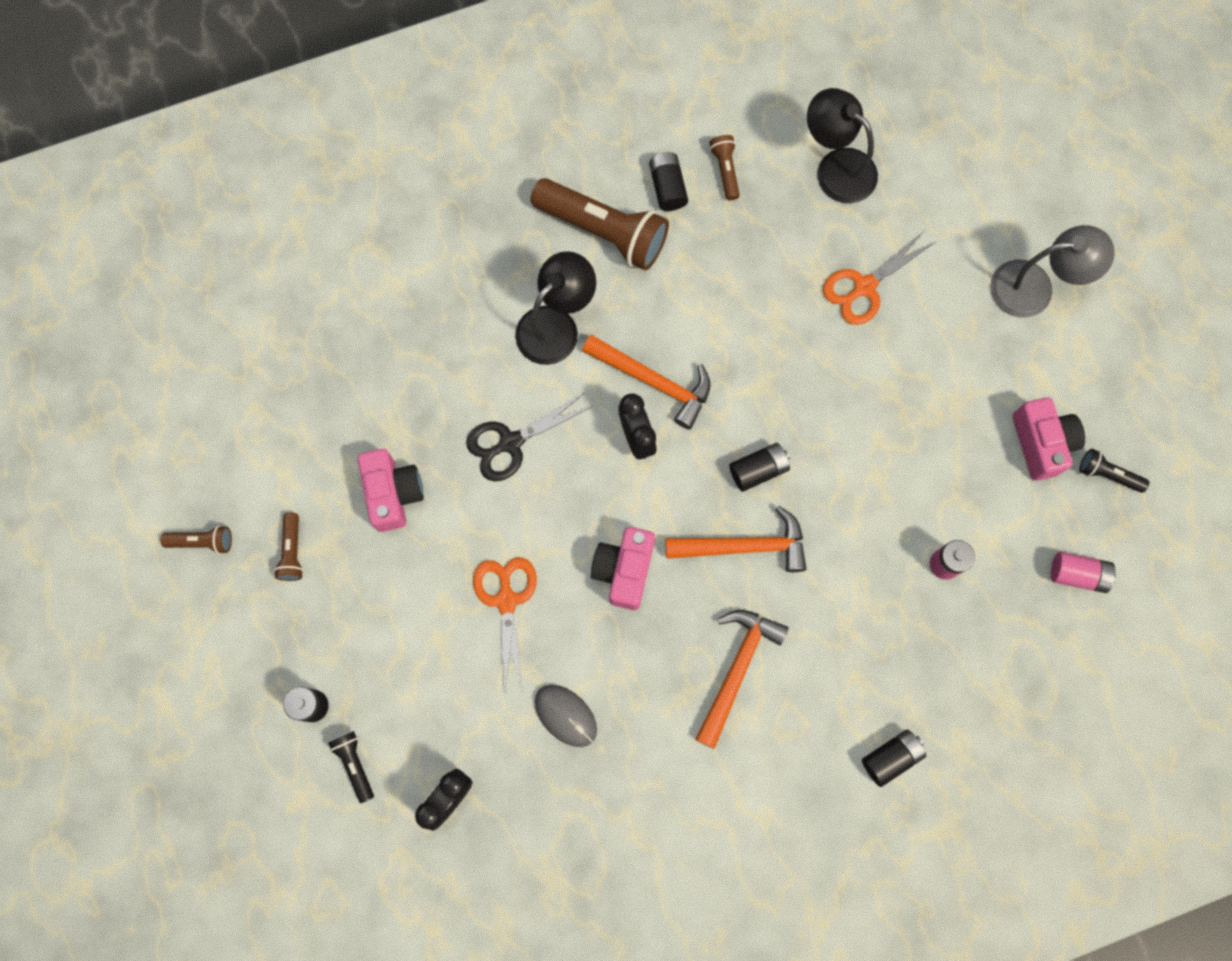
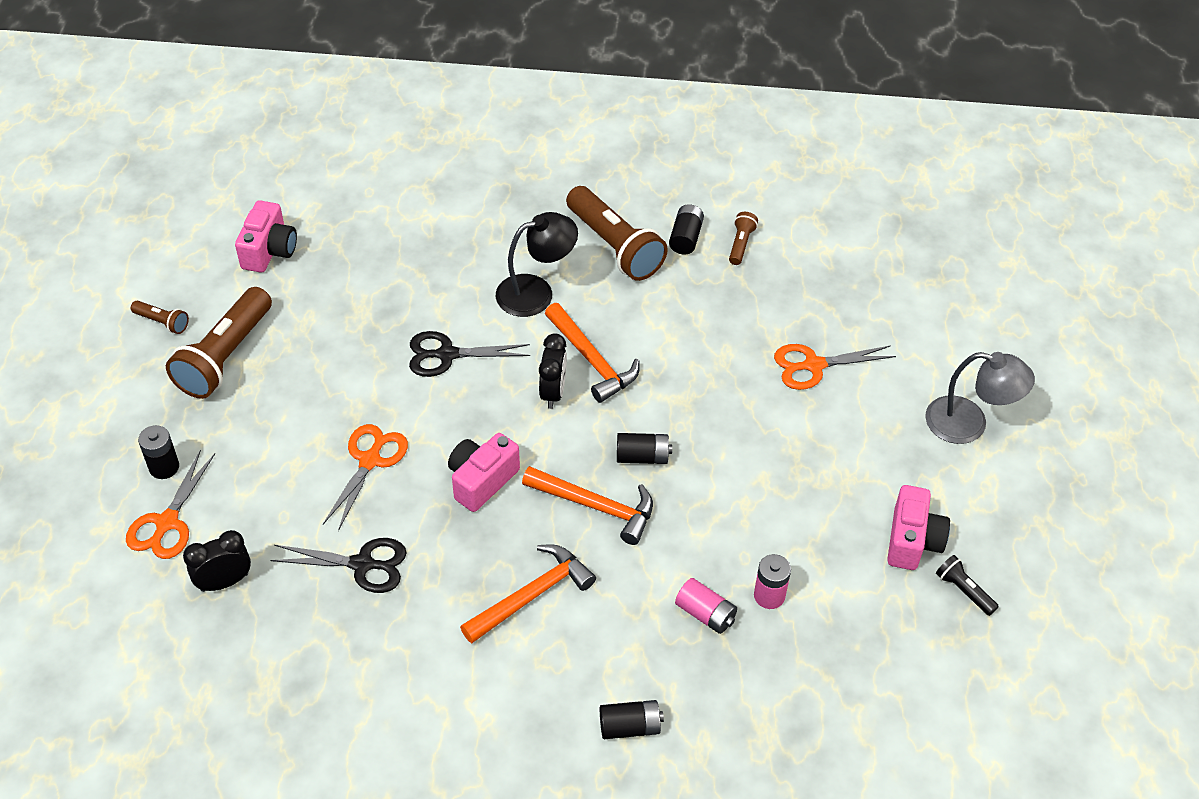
camera: 25 degrees right, 25 degrees down
(292, 551) = (225, 357): brown flashlight -> brown flashlight, size x2.17
(354, 764) = (167, 523): black flashlight -> orange scissors
(393, 493) = (330, 351): pink camera -> pink camera (269, 251)
(565, 715) = (362, 564): grey mouse -> black scissors
(836, 167) = (837, 276): black lamp -> none
(1077, 574) = (892, 657): pink battery -> pink battery (705, 614)

